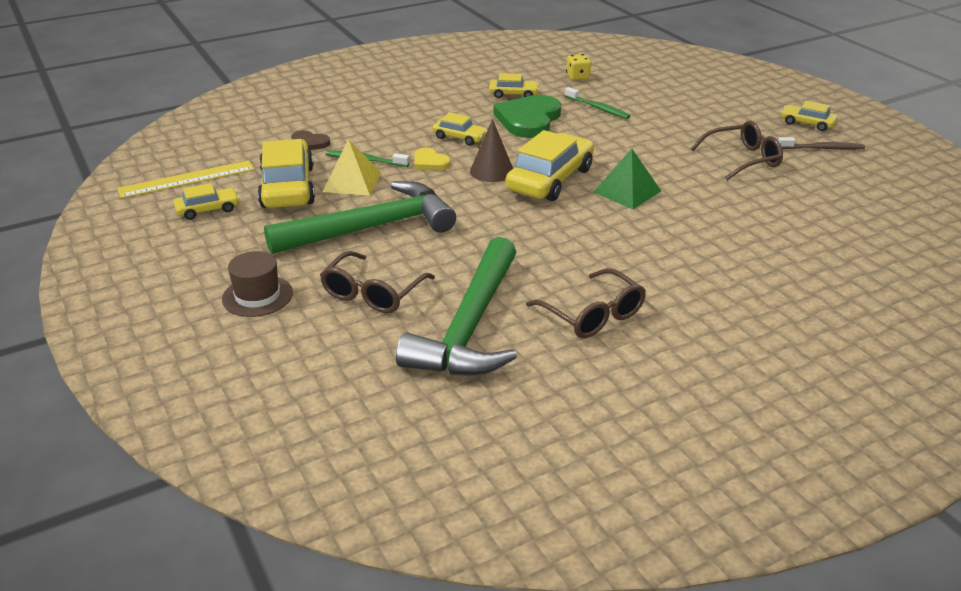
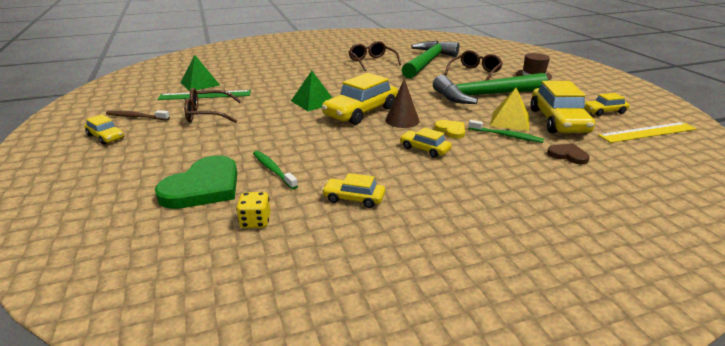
camera: 170 degrees left, 5 degrees down
(529, 120) = (352, 162): green heart -> green heart (203, 187)
(795, 190) = (205, 95): none -> green ruler
(840, 213) = (200, 84): none -> green pyramid

